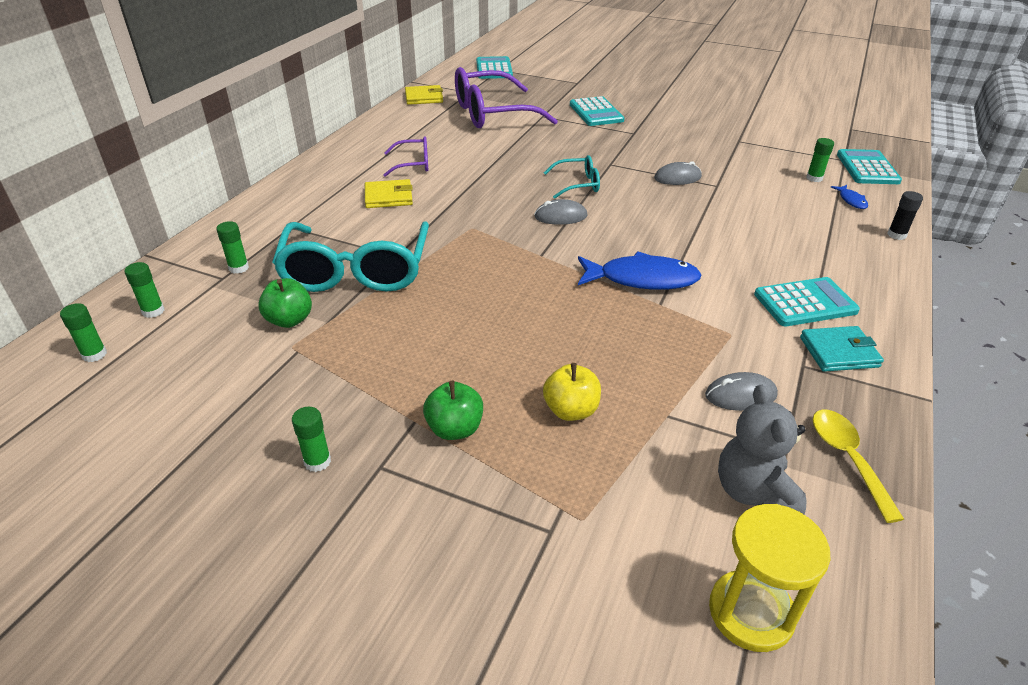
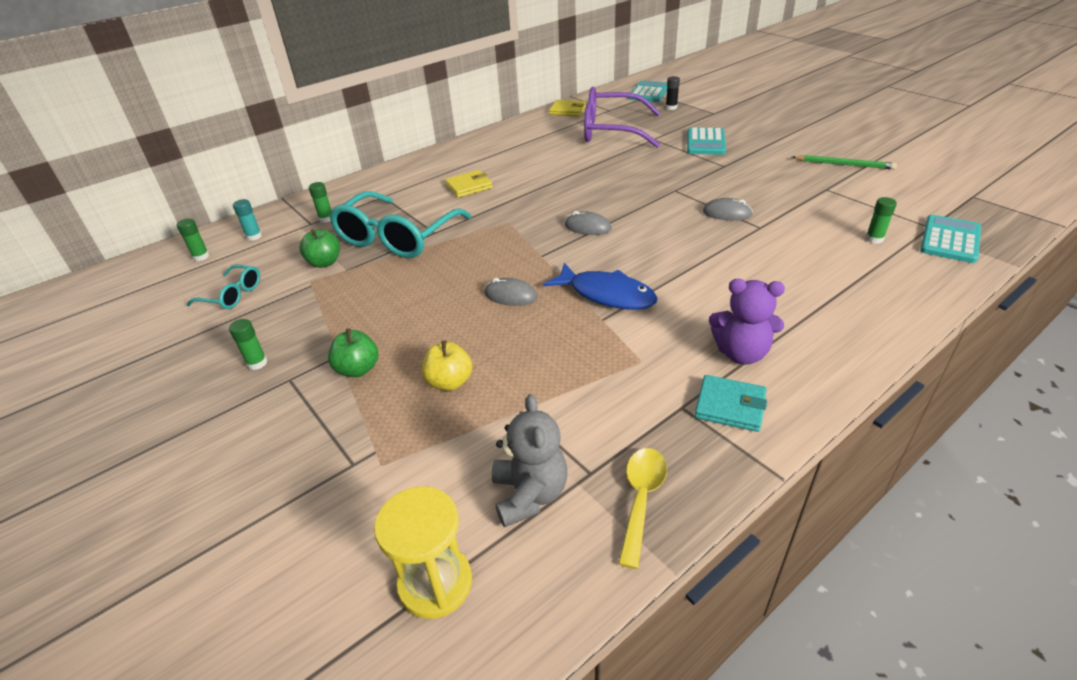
camera: 30 degrees right, 0 degrees up
(153, 311) = (254, 236): green glue stick -> turquoise glue stick
(388, 197) = (469, 186): yellow wallet -> yellow wallet turned 45 degrees counterclockwise
(413, 164) = (510, 163): purple glasses -> none
(578, 184) = (628, 203): turquoise glasses -> turquoise glasses (233, 295)
(733, 116) = (844, 164): none -> green pencil
(740, 395) = (597, 414): grey mouse -> grey mouse (510, 295)
(753, 492) = (529, 495): grey teddy bear -> grey teddy bear turned 150 degrees clockwise
(805, 303) = (741, 353): turquoise calculator -> purple teddy bear
(851, 200) = (895, 269): blue fish -> none
(896, 235) = (913, 313): black glue stick -> black glue stick (671, 107)

